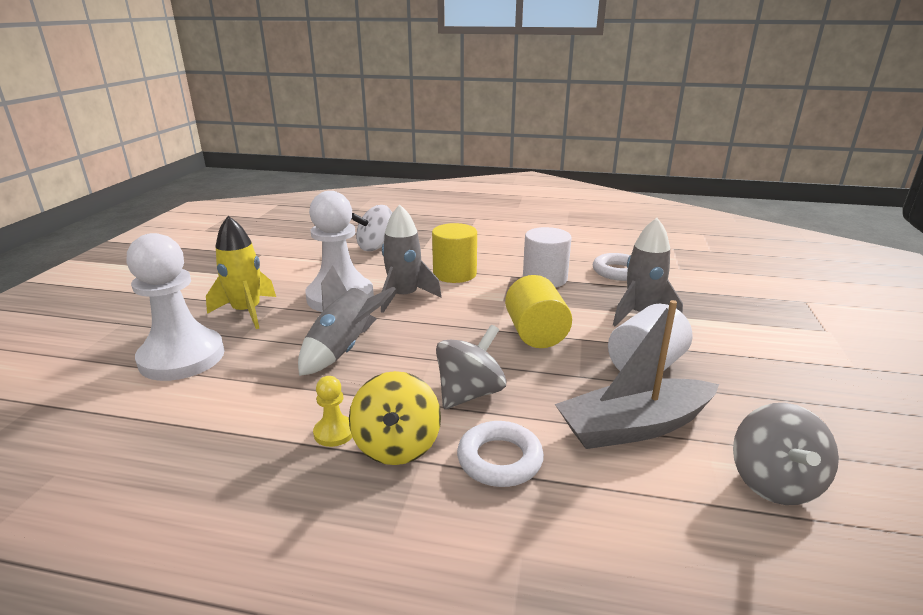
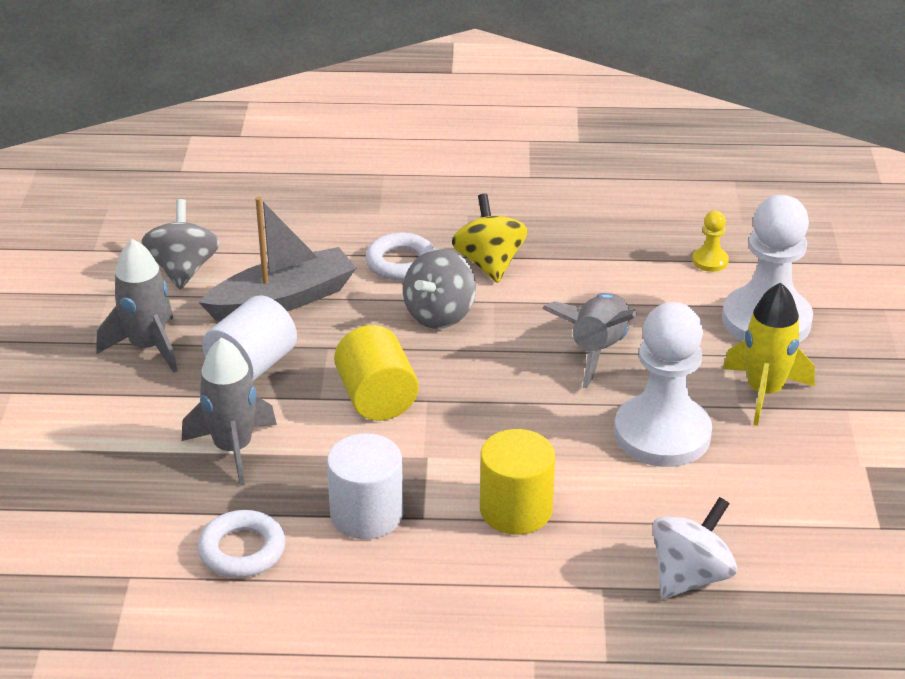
camera: 170 degrees right, 10 degrees up
(334, 432) = (548, 268): yellow pawn -> yellow pawn (710, 261)
(404, 297) = (571, 445): grey rocket -> grey rocket (148, 347)

